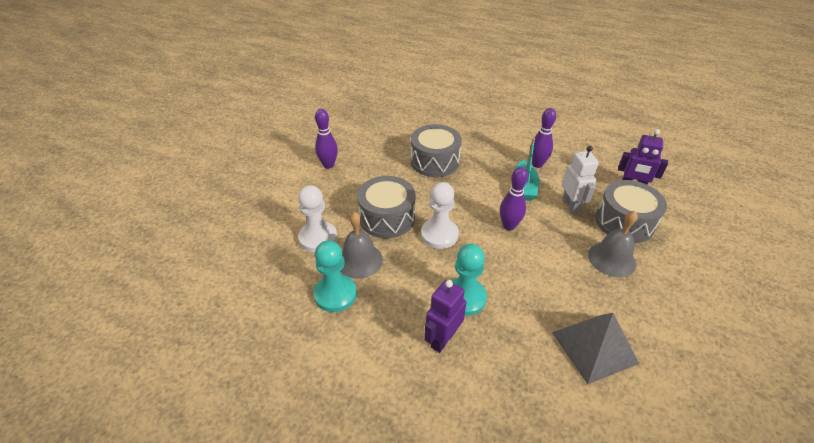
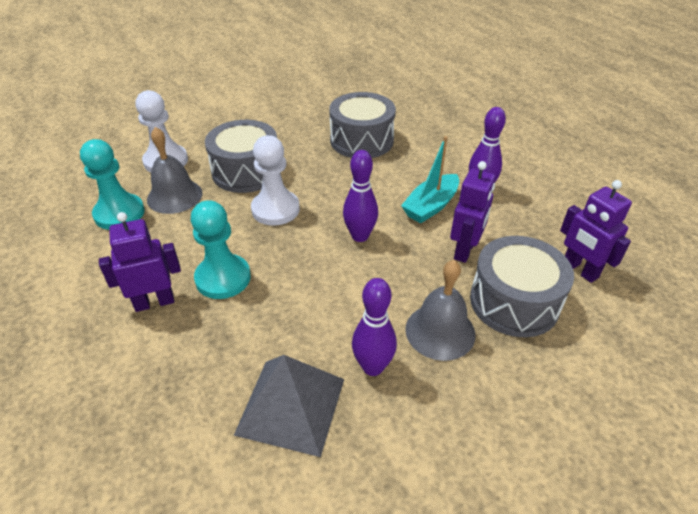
camera: 35 degrees right, 0 degrees up
(328, 165) = (254, 104): purple bowling pin -> purple bowling pin (372, 367)
(570, 205) = (465, 250): white robot -> purple robot

